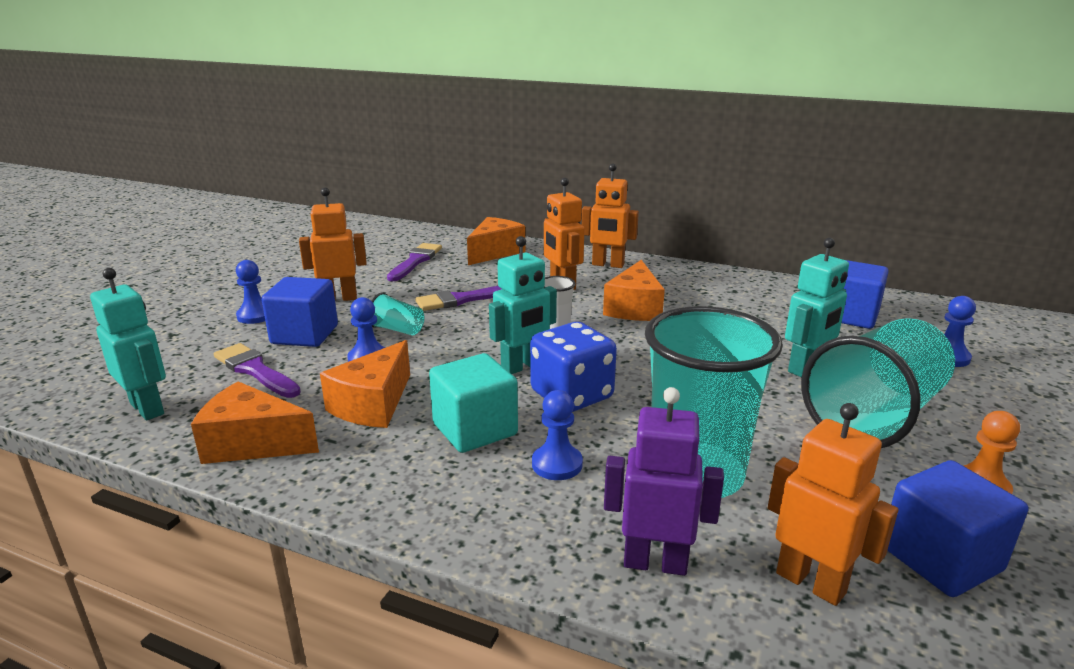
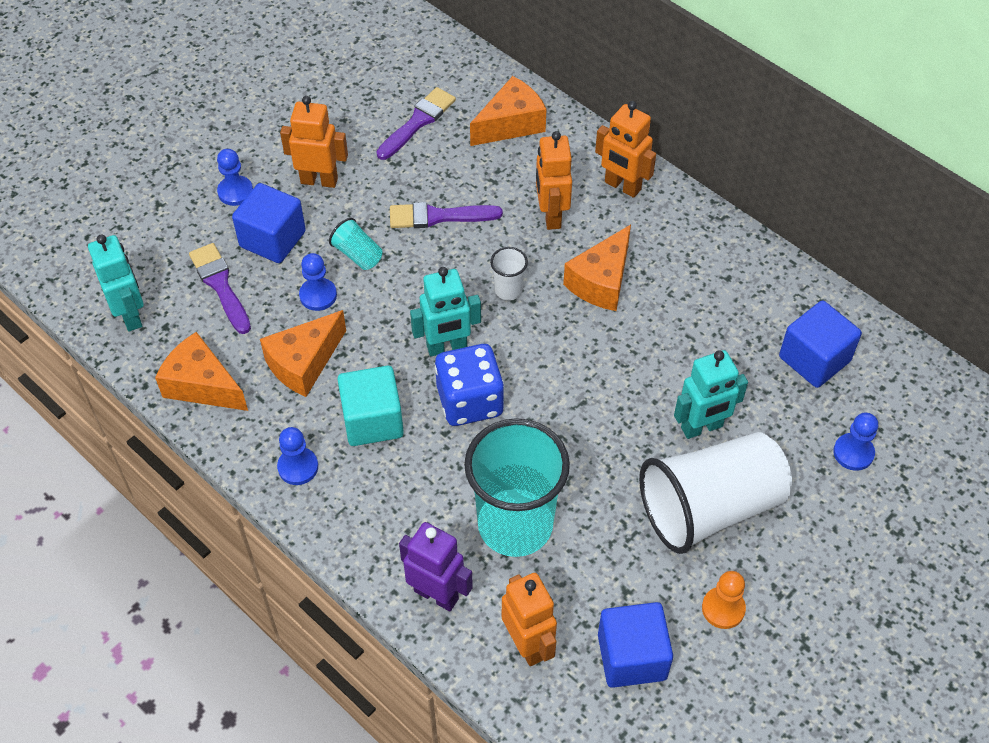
camera: 20 degrees right, 30 degrees up
(557, 464) = (417, 480): blue pawn -> blue pawn (298, 467)
(874, 416) = (710, 507): turquoise cup -> white cup

